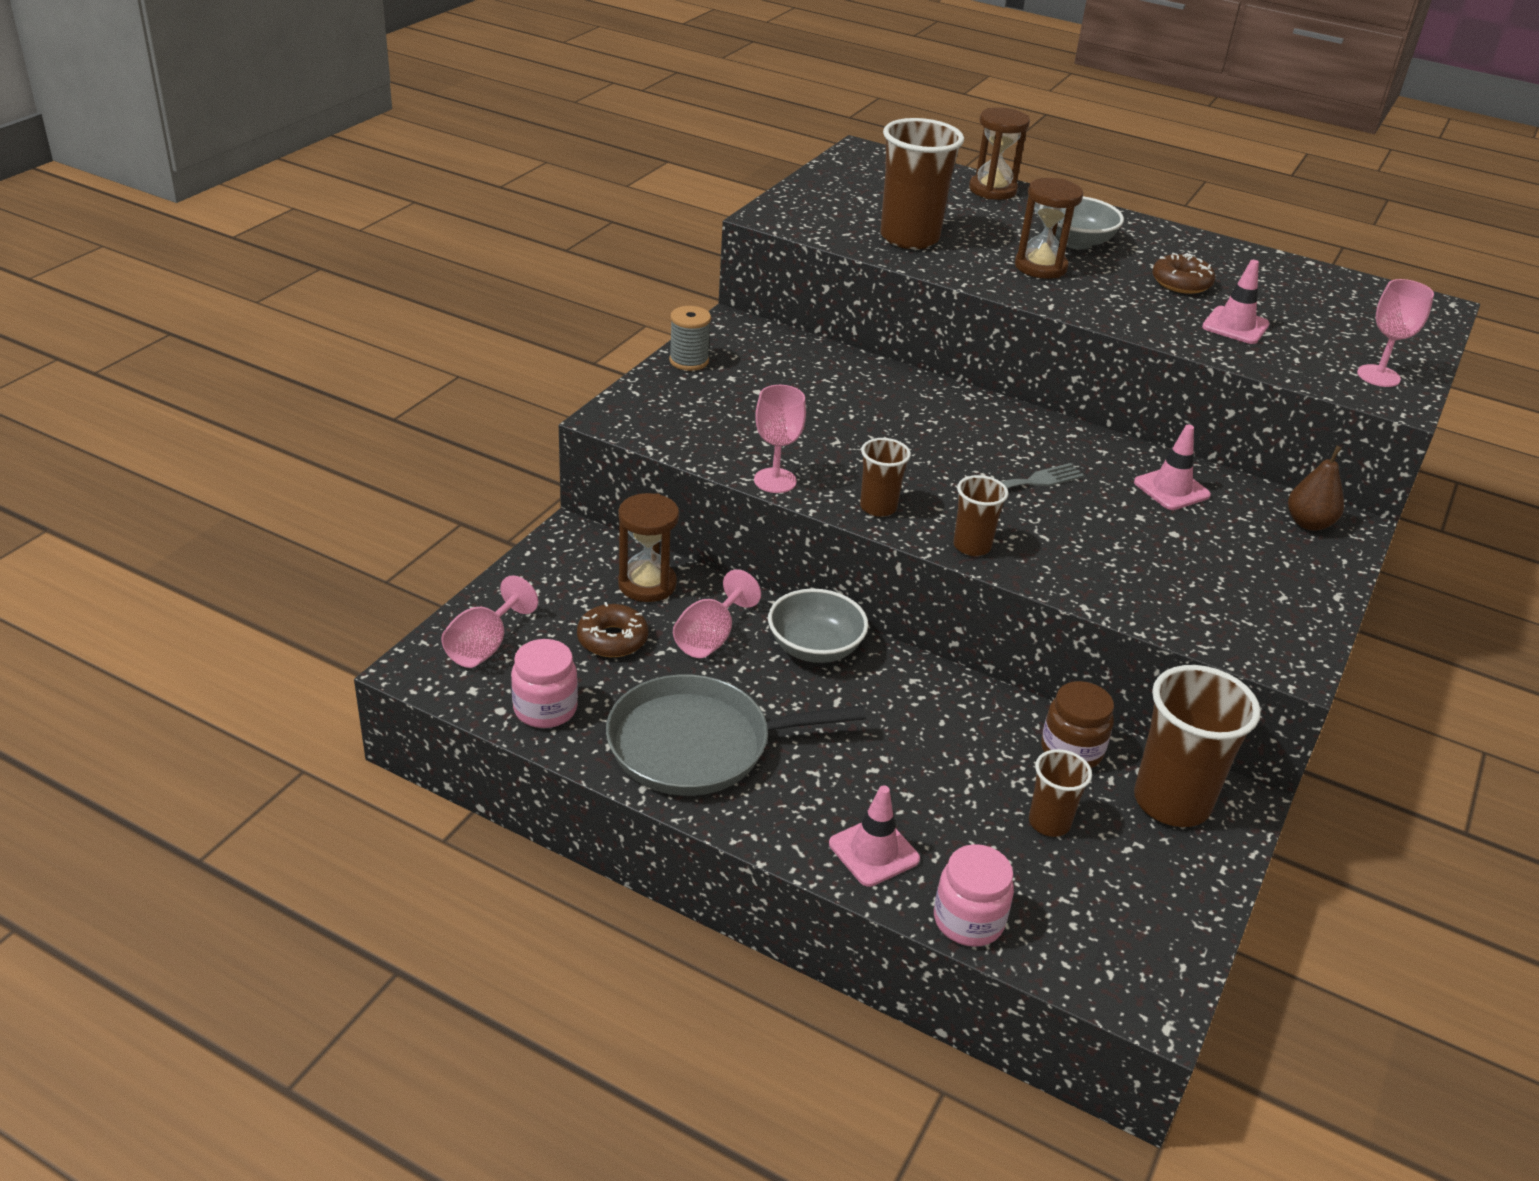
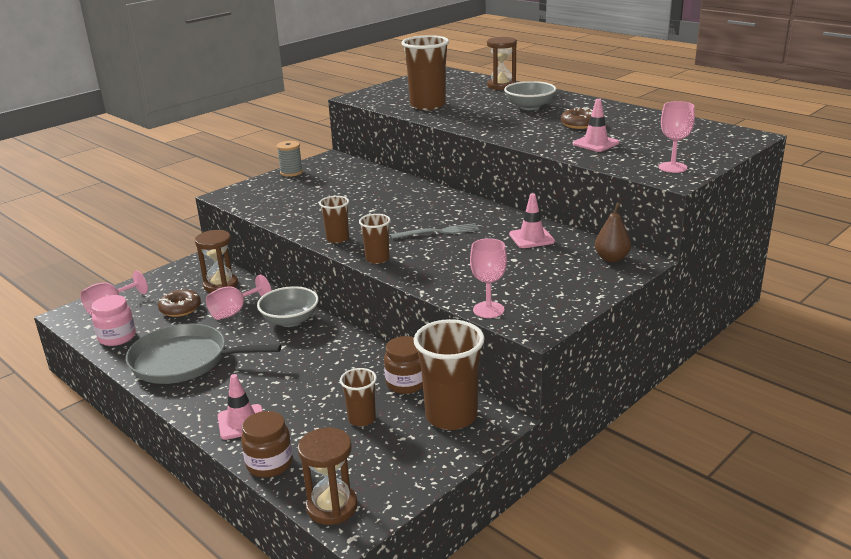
camera: 20 degrees right, 10 degrees down
(775, 480) = (289, 225): pink goblet -> pink goblet (488, 310)
(968, 920) = (269, 464): pink jar -> brown jar
(1040, 267) = (495, 117): brown hourglass -> brown hourglass (332, 507)

